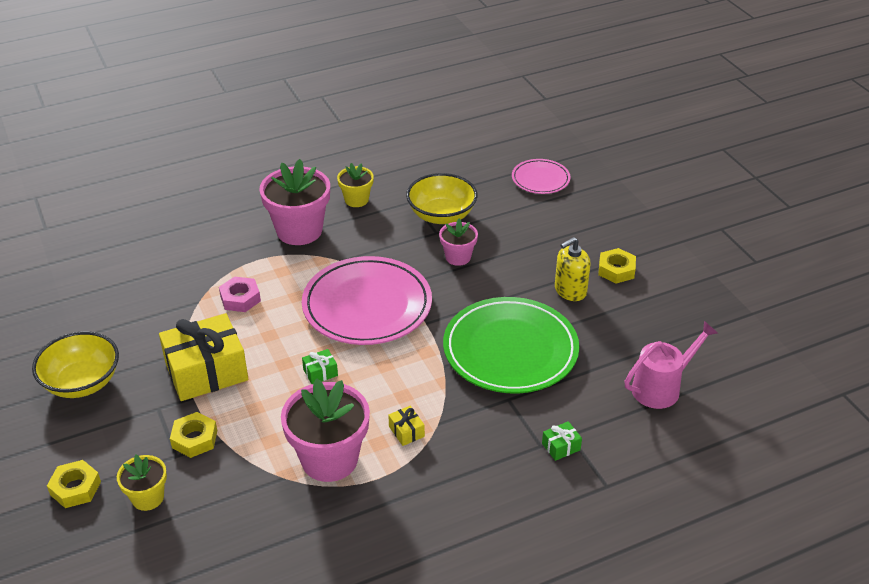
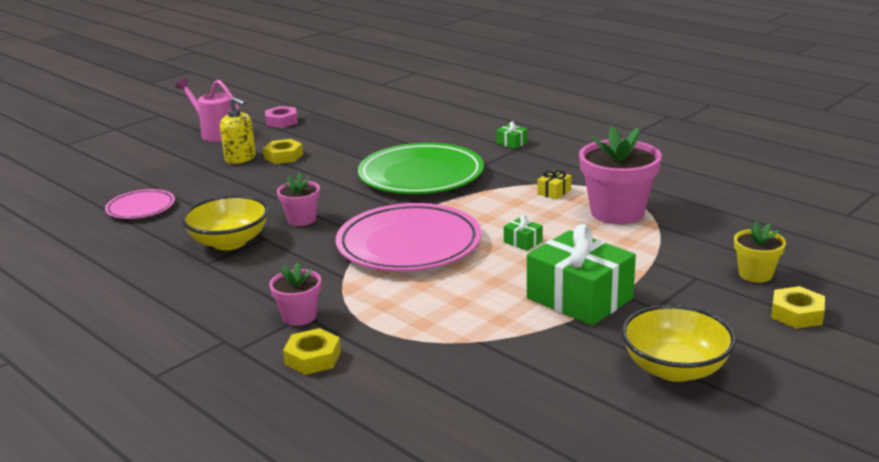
camera: 110 degrees left, 15 degrees down
(194, 439) = (668, 275): yellow nut -> yellow nut (313, 358)
(206, 371) = (579, 298): yellow gift -> green gift
(240, 298) = (451, 315): pink nut -> pink nut (282, 121)
(299, 230) = (299, 316): pink flower pot -> pink flower pot, size x0.54
(356, 200) = (216, 297): yellow flower pot -> none
(570, 291) = (324, 167): yellow soap dispenser -> yellow soap dispenser (240, 158)
(661, 387) = (420, 125): pink watering can -> pink watering can (216, 133)

